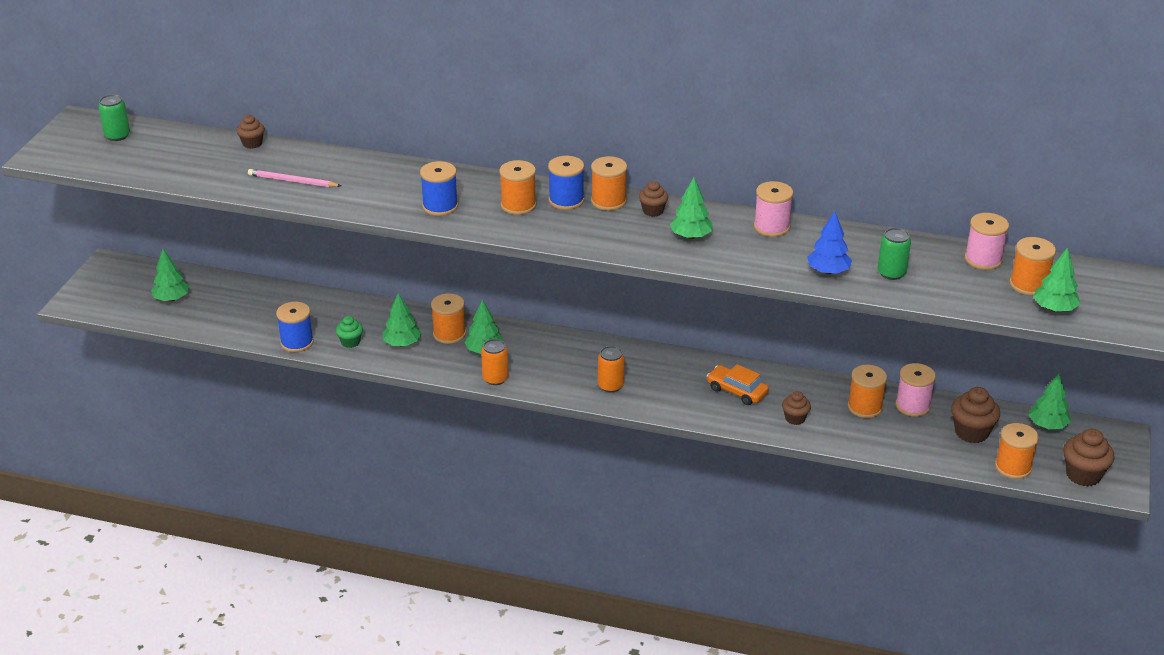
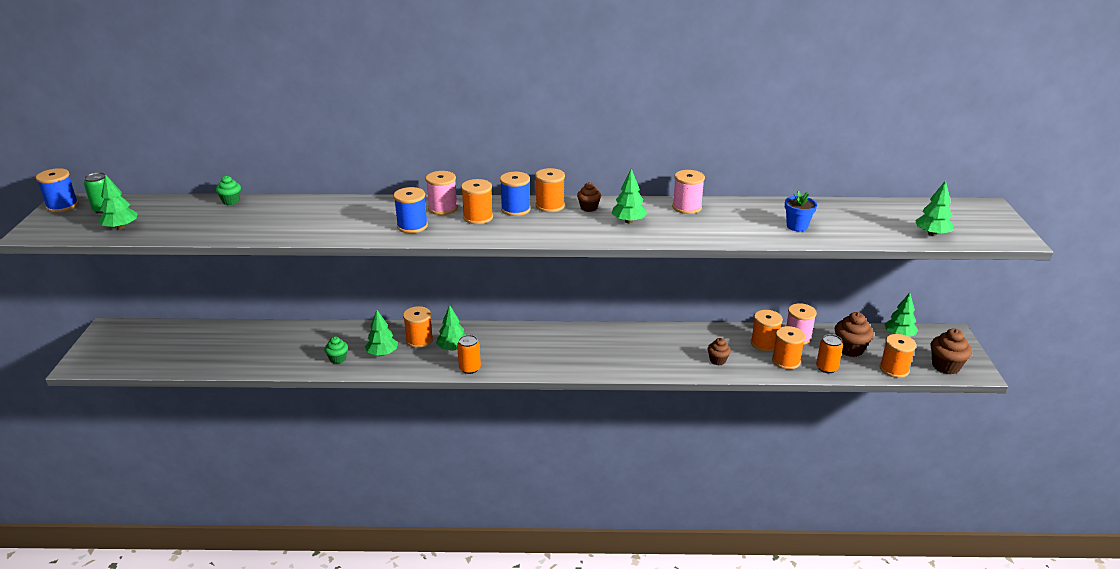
camera: 15 degrees left, 5 degrees down
(172, 299) = (170, 348): green tree -> green tree (121, 227)
(252, 143) = (231, 201): brown cupcake -> green cupcake
(292, 181) = (275, 224): pink pencil -> none
(297, 342) = (291, 366): blue spool -> blue spool (62, 206)
(610, 386) = (565, 359): orange can -> orange can (826, 368)
(737, 391) = (664, 347): orange car -> none
(828, 271) = (749, 231): blue tree -> none
(891, 273) = (797, 226): green can -> blue flower pot
(983, 259) = (856, 208): pink spool -> pink spool (443, 208)
(1028, 284) = (901, 220): orange spool -> orange spool (786, 361)

